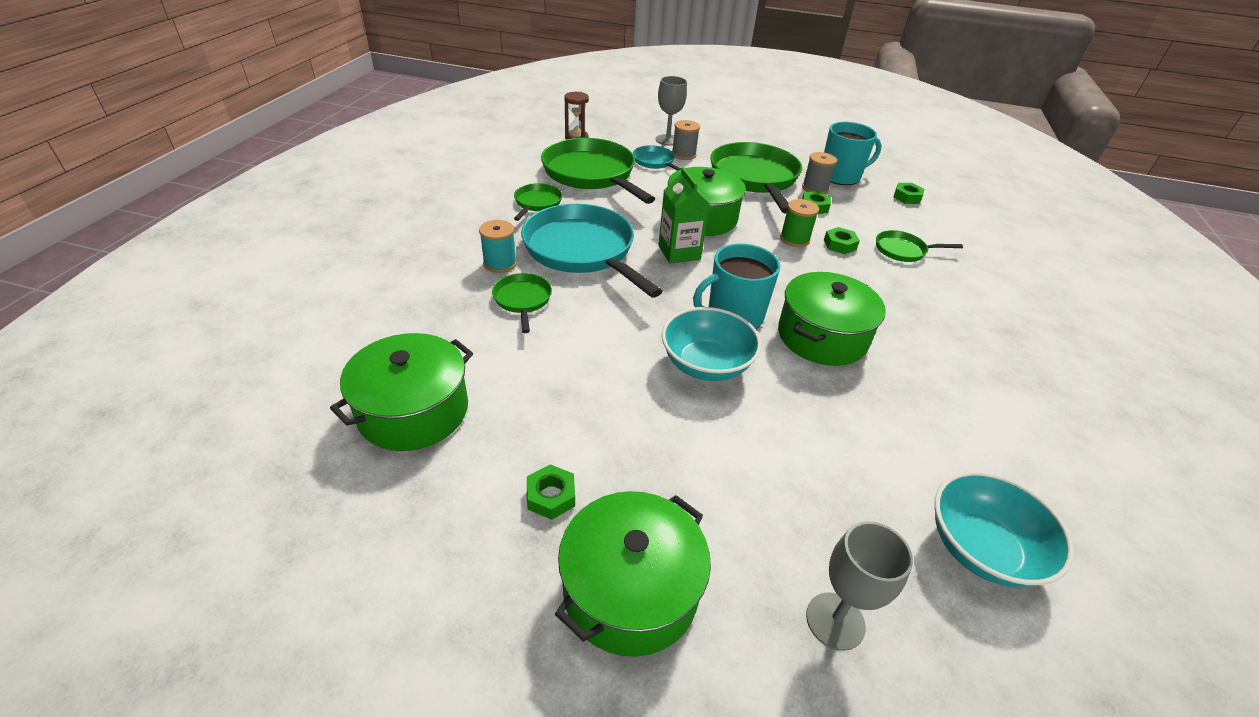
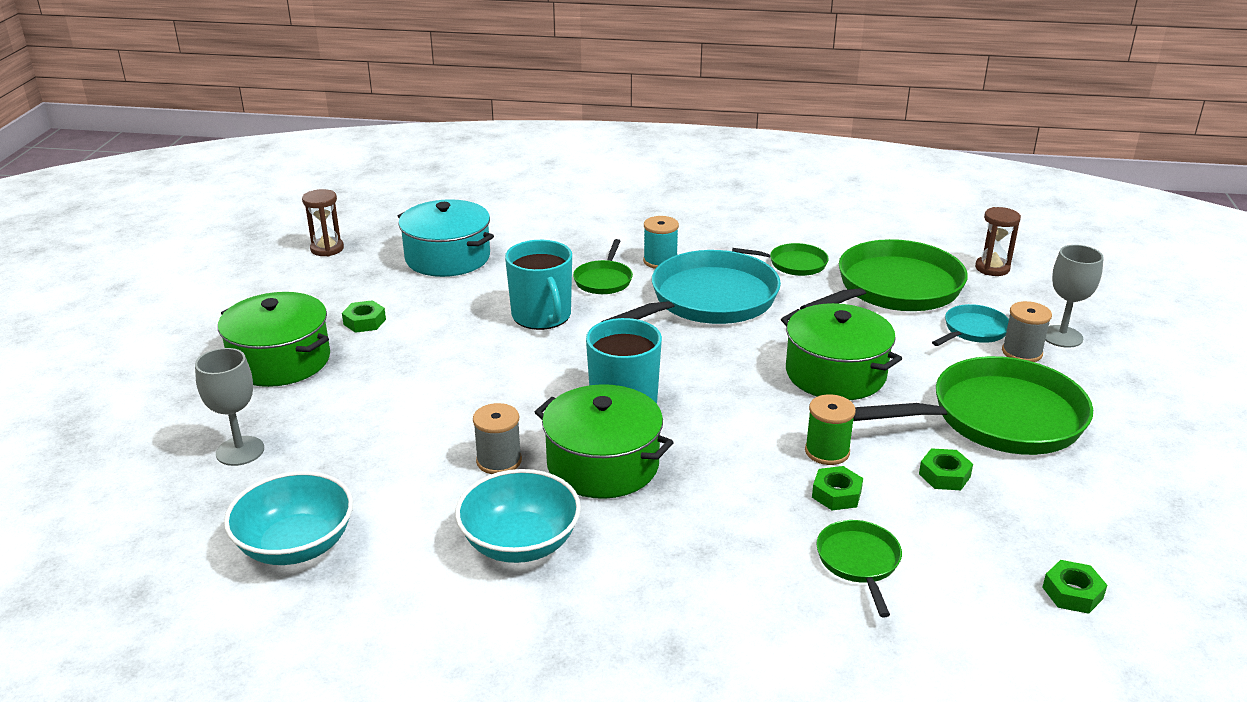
camera: 85 degrees right, 10 degrees down
(309, 547) = (327, 249): none -> brown hourglass
(413, 411) = (448, 257): green pot -> turquoise pot
(522, 300) = (604, 280): green pan -> green pan turned 120 degrees clockwise
(679, 252) = (738, 360): green carton -> none
(706, 364) = (532, 385): turquoise bowl -> turquoise bowl (520, 543)
(815, 188) = (1014, 479): grey spool -> grey spool (499, 461)
(840, 176) = (1092, 513): turquoise mug -> turquoise mug (542, 316)

